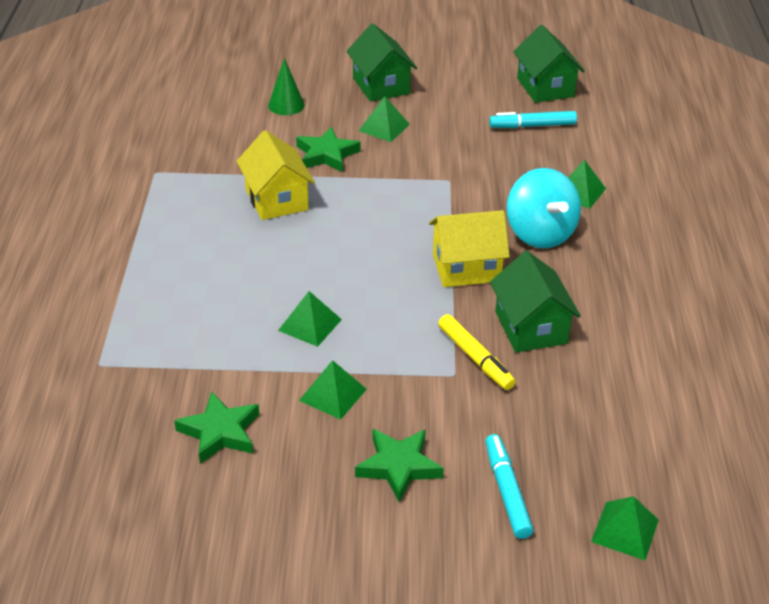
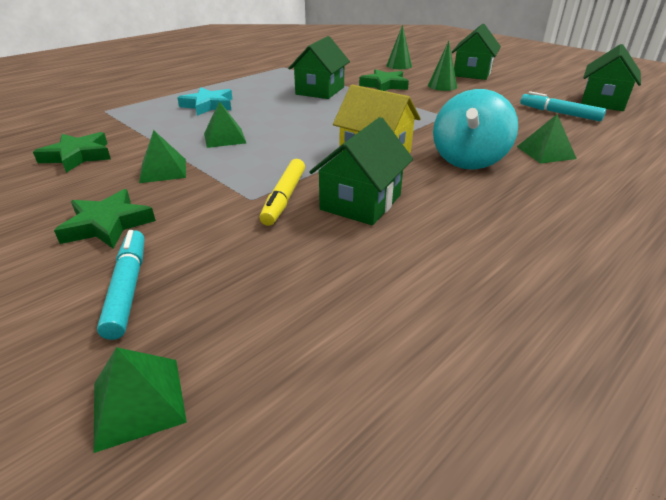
camera: 45 degrees right, 5 degrees down
(202, 289) = (208, 105): none -> turquoise star
(276, 199) = (320, 91): yellow house -> green house
(384, 127) = (442, 86): green pyramid -> green cone
(506, 491) = (127, 288): turquoise marker -> turquoise marker turned 45 degrees counterclockwise

